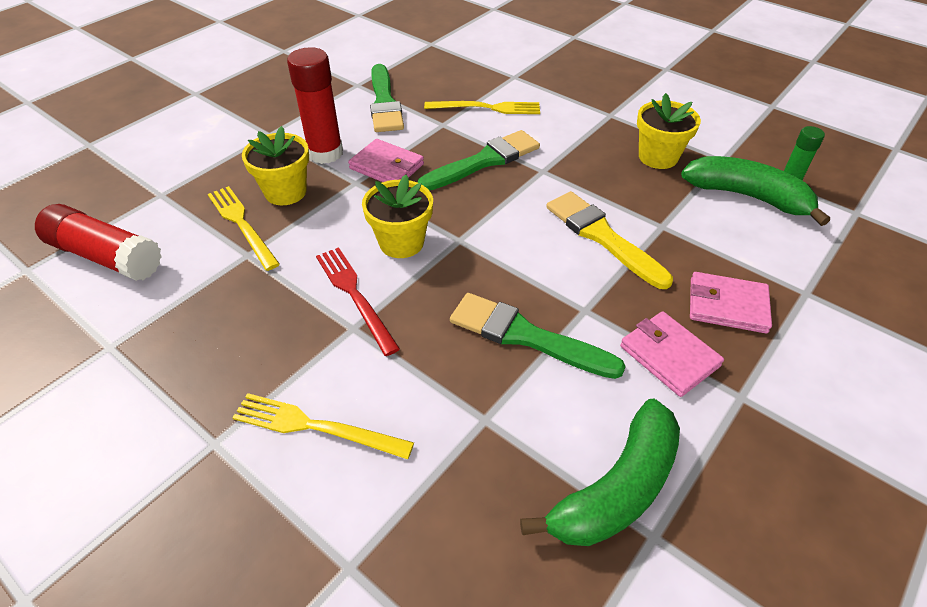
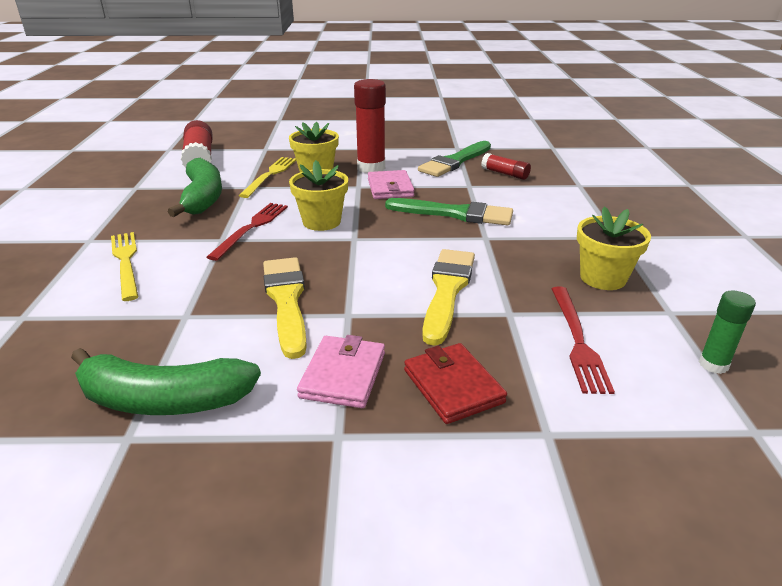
camera: 50 degrees right, 15 degrees down
(446, 94) = (505, 174): none -> red glue stick
(487, 108) = (519, 191): yellow fork -> none
(526, 336) = (286, 300): green brush -> yellow brush
(721, 217) = (577, 341): none -> red fork
(727, 306) = (453, 386): pink wallet -> red wallet
(747, 197) = (638, 345): green banana -> green banana (202, 198)

